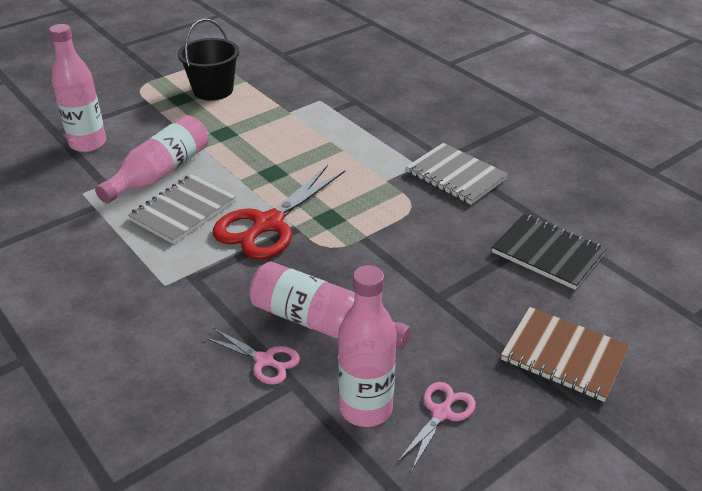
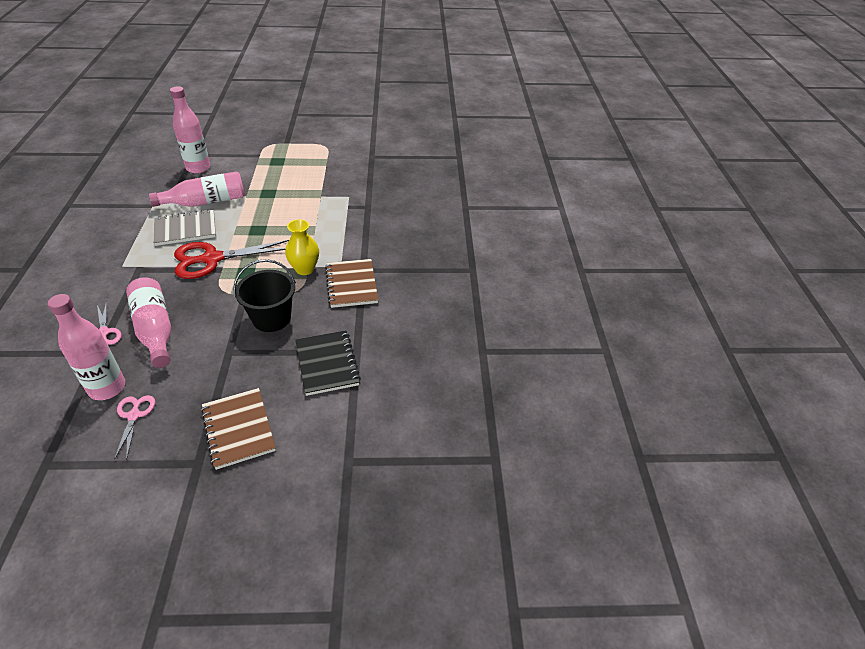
camera: 35 degrees right, 5 degrees up
(213, 90) = (301, 163): black bucket -> black bucket (271, 318)
(386, 185) = (305, 269): none -> yellow vase
(441, 413) = (134, 415): pink scissors -> pink scissors turned 75 degrees counterclockwise
(456, 176) = (351, 285): grey notebook -> brown notebook

